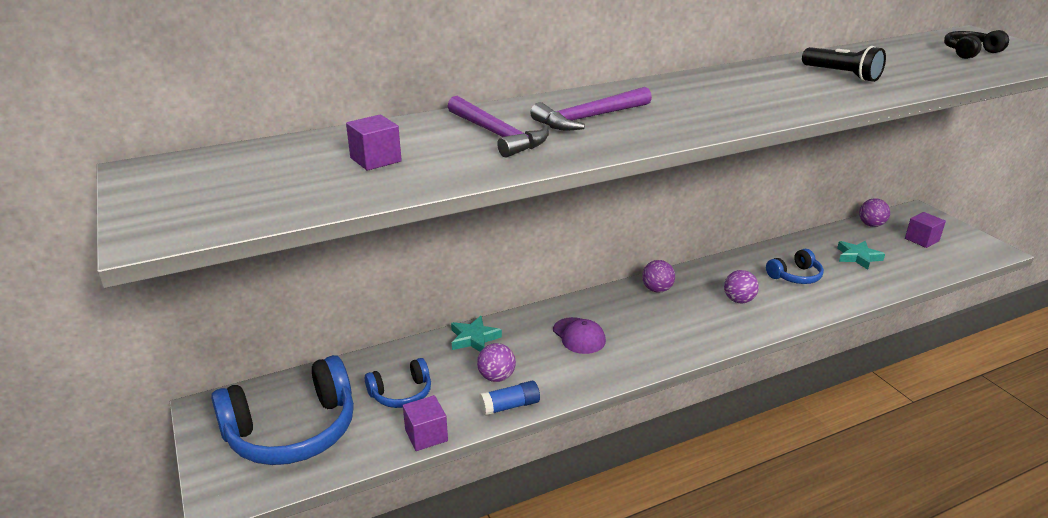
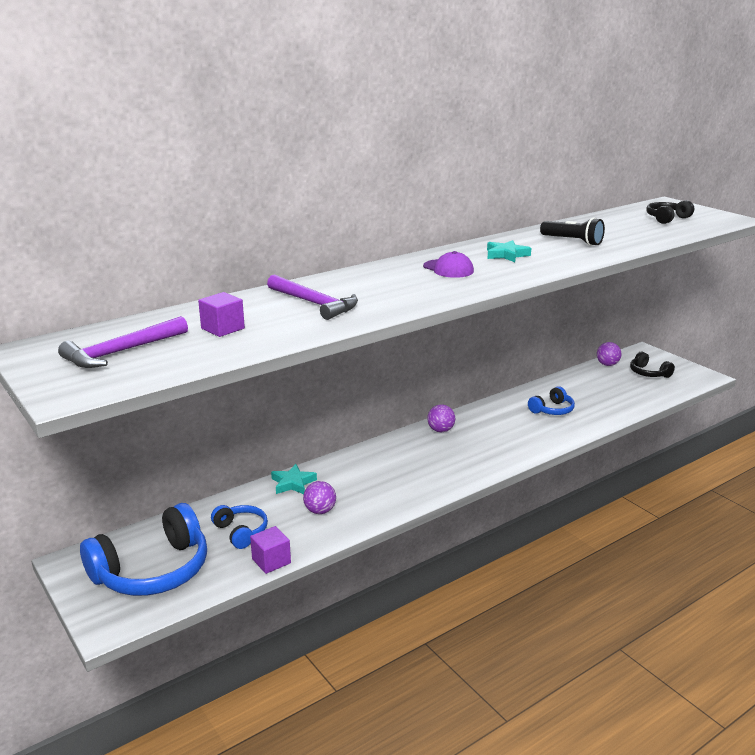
camera: 10 degrees left, 5 degrees down
(401, 393) = (241, 532): blue headphones -> blue headphones turned 90 degrees counterclockwise
(510, 406) = (337, 531): blue glue stick -> none
(579, 336) = (382, 472): purple cap -> purple cap (448, 269)
(589, 118) = (384, 286): purple hammer -> purple hammer (121, 352)
(738, 300) = (509, 432): purple ball -> none
(858, 257) = (600, 391): turquoise star -> turquoise star (506, 255)
(921, 240) = (648, 373): purple cube -> black headphones

